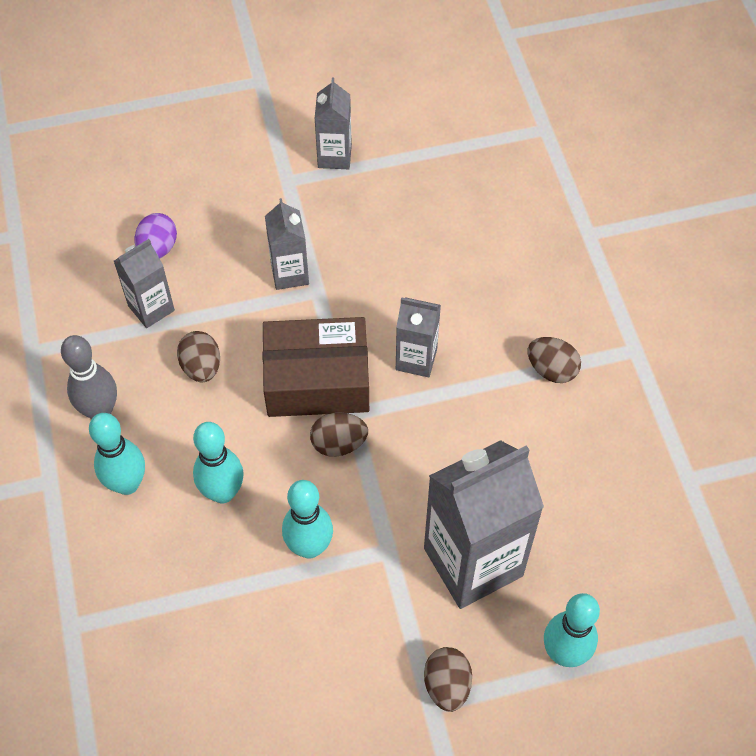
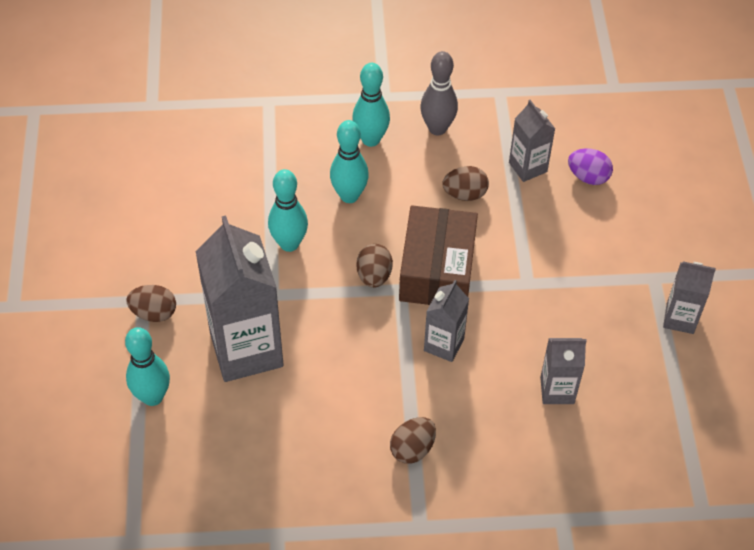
camera: 100 degrees right, 5 degrees down
(289, 273) = (549, 265): grey carton -> grey carton (557, 390)

